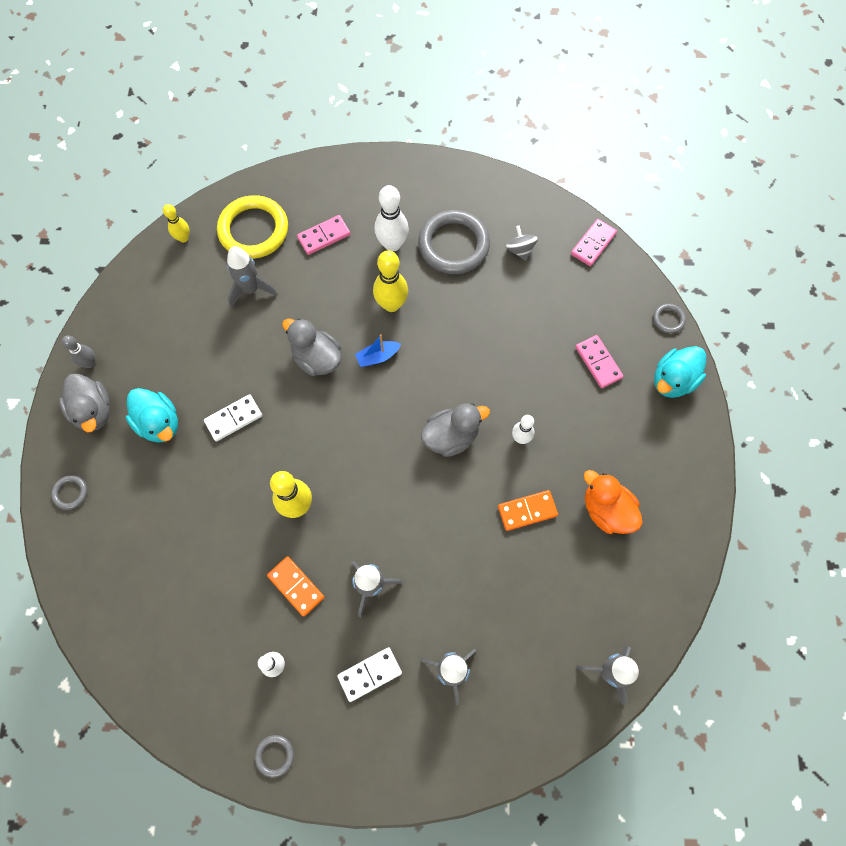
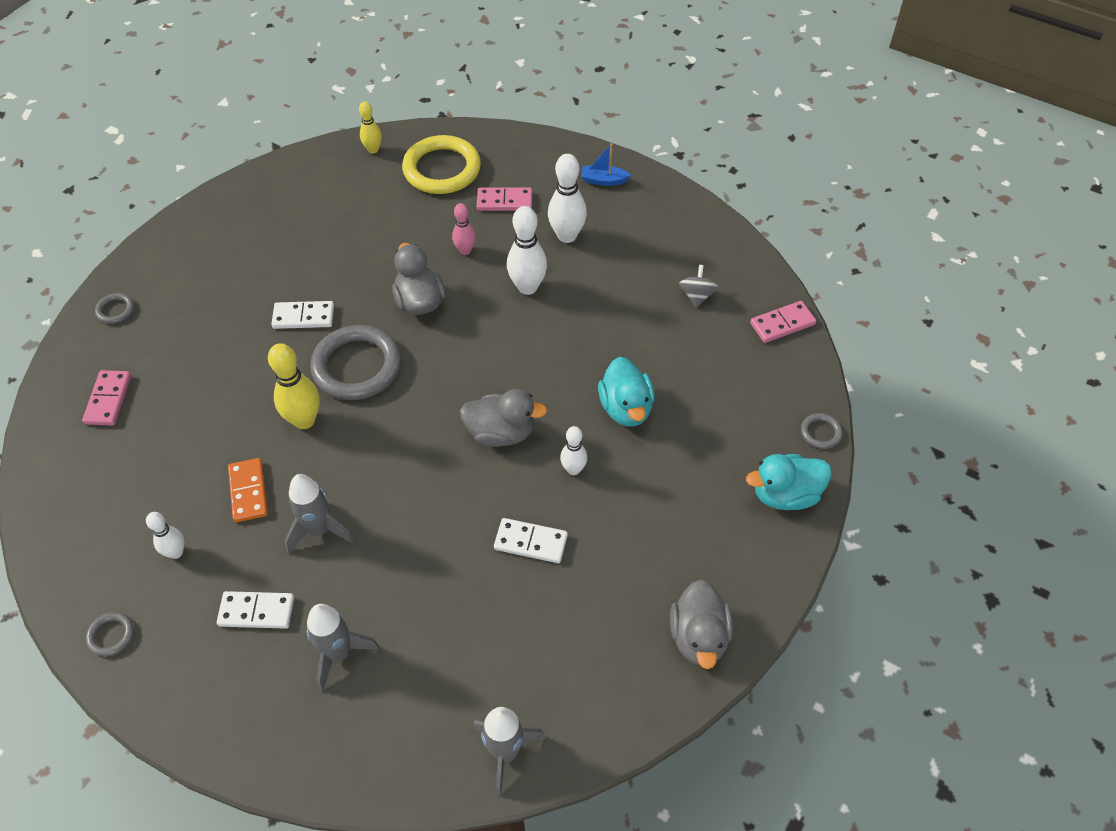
camera: 30 degrees right, 15 degrees down
(90, 363) = (214, 214): grey bowling pin -> none
(93, 411) = (187, 253): grey duck -> grey duck (699, 637)
(159, 423) = (235, 290): turquoise duck -> turquoise duck (626, 408)
(251, 289) = (402, 216): grey rocket -> none
(322, 296) = (465, 250): none -> pink bowling pin
(378, 357) = (480, 327): blue boat -> blue boat (603, 180)
(391, 304) = (527, 287): yellow bowling pin -> white bowling pin
(453, 245) = (629, 262): grey ring -> grey ring (357, 366)
(527, 511) = (530, 542): orange domino -> white domino
(598, 362) = (710, 437): pink domino -> pink domino (108, 399)
(606, 510) = (619, 586): orange duck -> none

